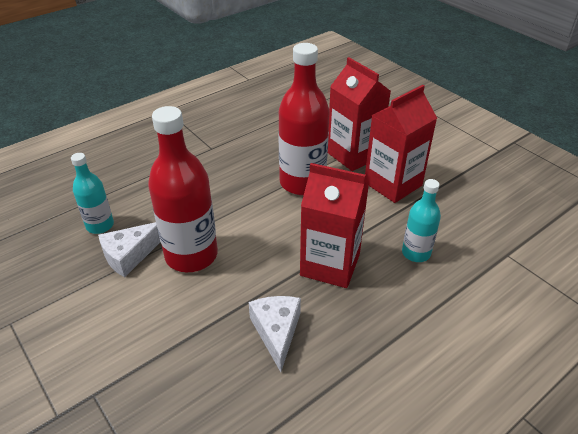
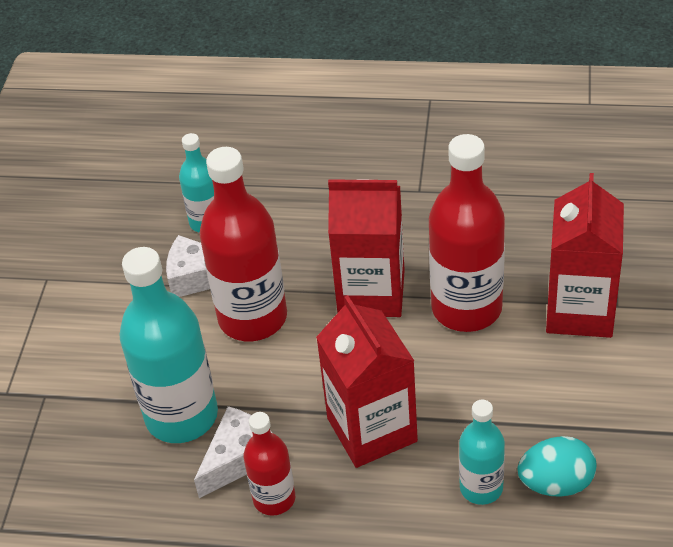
camera: 50 degrees right, 5 degrees up
(211, 335) = (181, 416): none -> turquoise bottle
(325, 337) = (274, 499): none -> red bottle
(393, 184) = (574, 385): red carton -> red carton (371, 293)
(442, 228) = (556, 483): none -> turquoise egg

